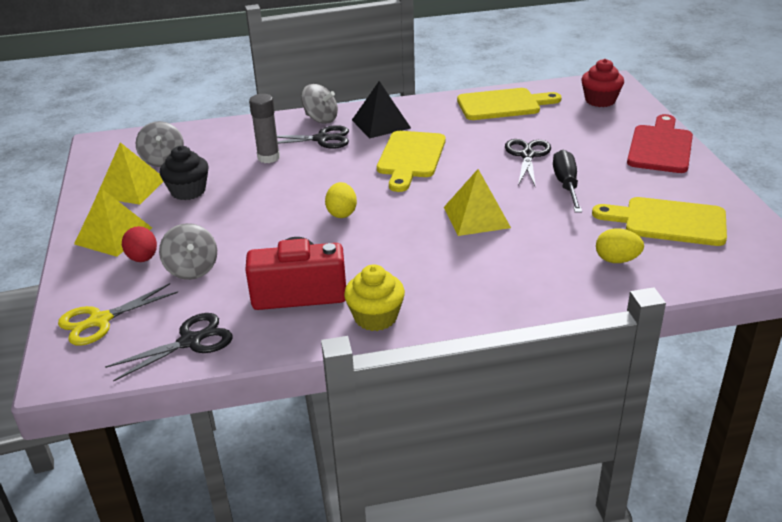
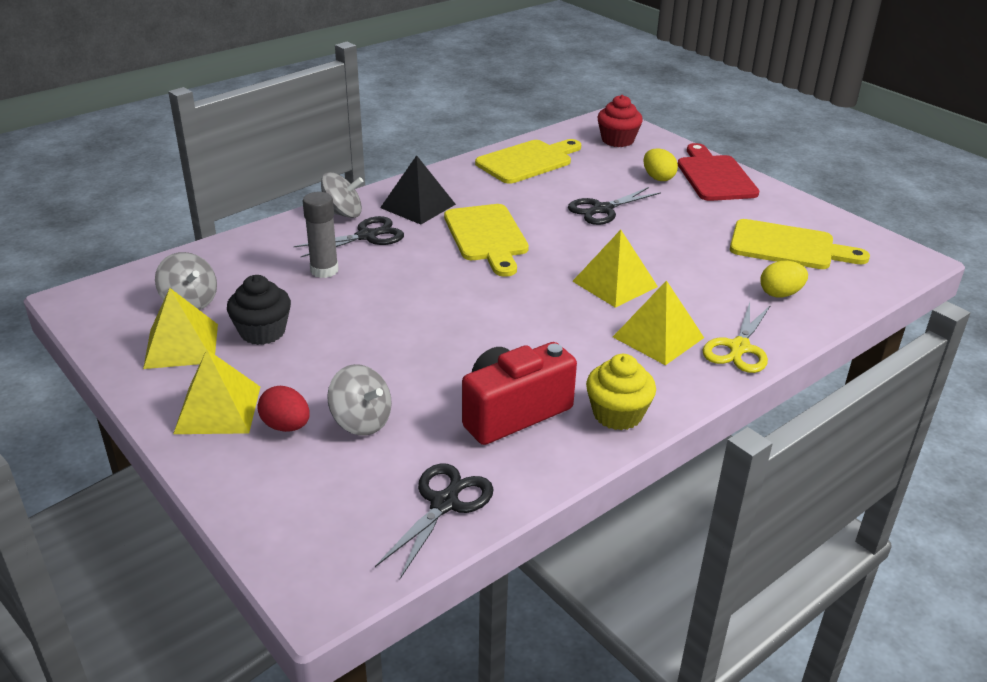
camera: 30 degrees left, 0 degrees up
(100, 320) = (307, 515): yellow scissors -> yellow scissors (739, 348)
(342, 213) = (472, 313): yellow egg -> yellow egg (658, 178)
(469, 268) = (658, 337): none -> yellow pyramid
(527, 155) = (602, 209): black scissors -> black scissors turned 105 degrees counterclockwise
(566, 185) = (667, 231): black screwdriver -> none
(668, 221) = (788, 246): yellow cutting board -> yellow cutting board turned 150 degrees counterclockwise

